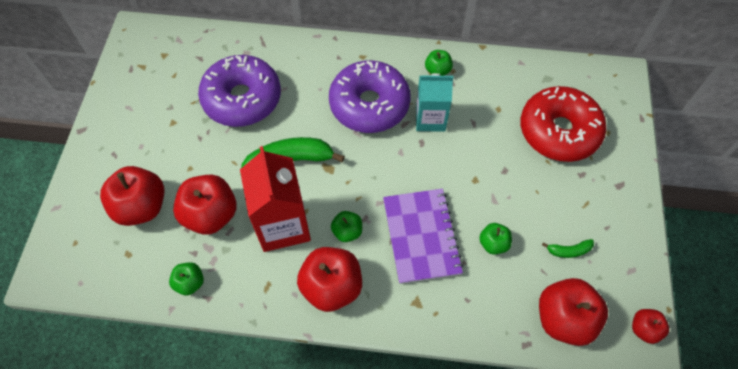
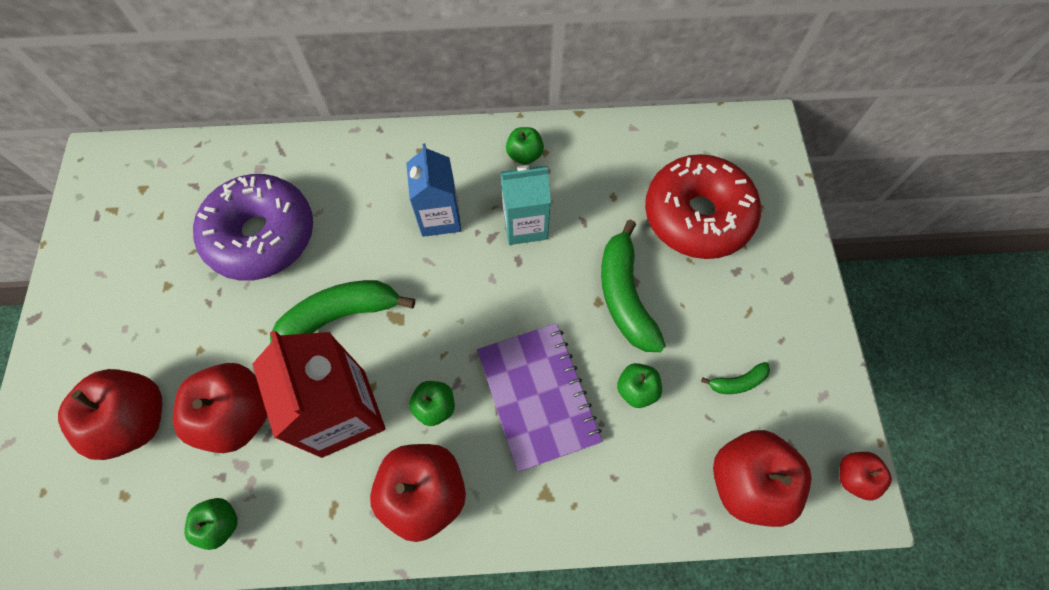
camera: 10 degrees left, 5 degrees up
(369, 104) = (439, 217): purple donut -> blue carton
(495, 179) = (624, 296): none -> green banana

